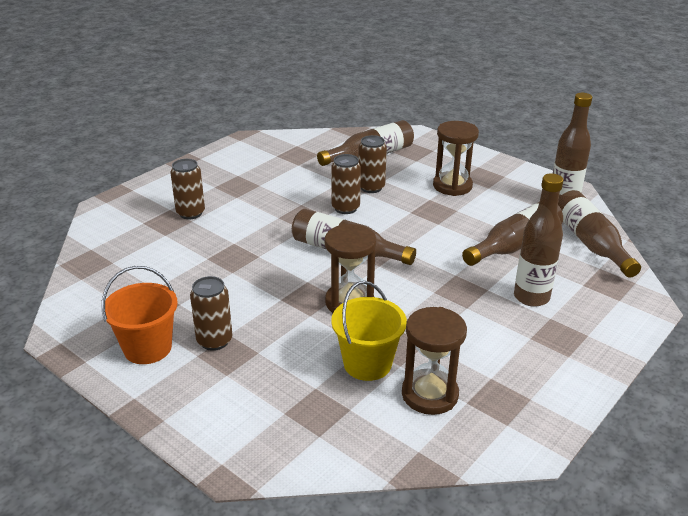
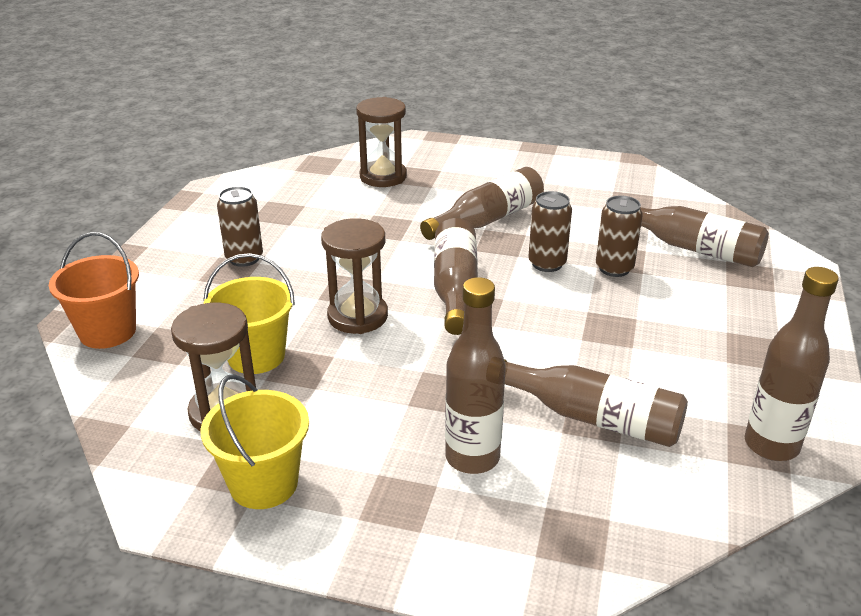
camera: 65 degrees right, 0 degrees up
(147, 348) = (216, 230): orange bucket -> orange bucket (108, 332)
(190, 213) = (444, 182): brown can -> none
(452, 186) = (693, 329): brown hourglass -> brown hourglass (383, 177)
(520, 390) = (263, 483): none -> yellow bucket
(590, 243) = (673, 497): brown bottle -> brown bottle (487, 219)

